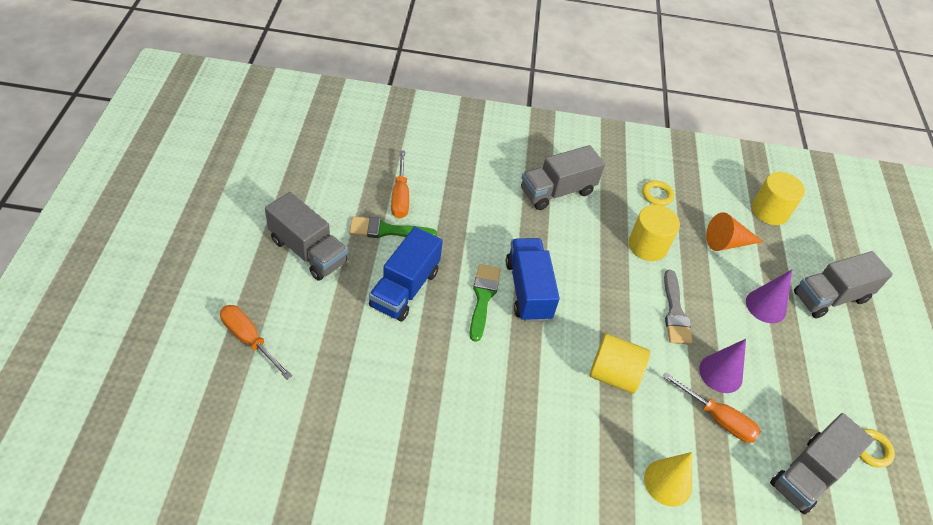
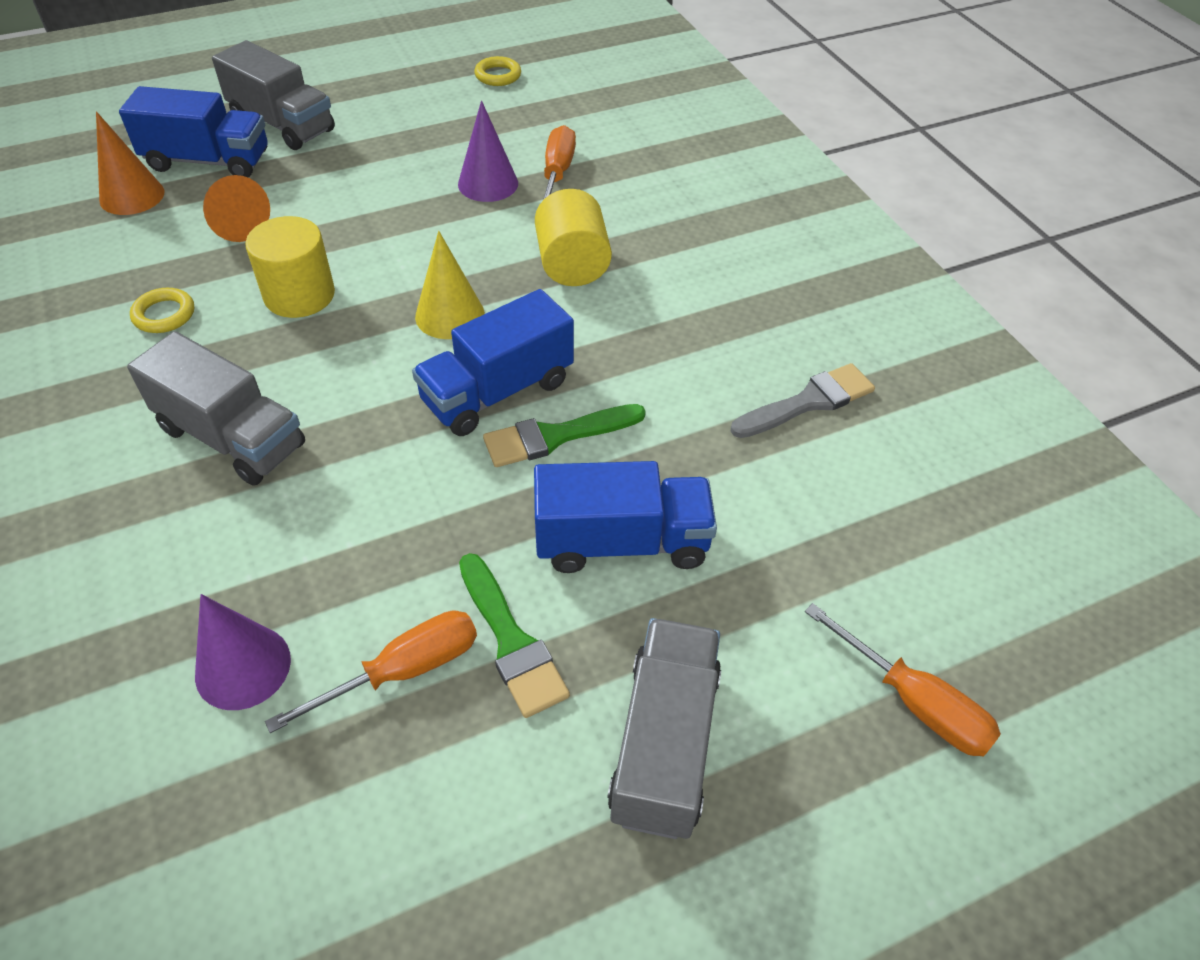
camera: 115 degrees left, 0 degrees up
(249, 339) = (914, 702): orange screwdriver -> orange screwdriver turned 60 degrees counterclockwise
(668, 482) = (676, 190): yellow cone -> yellow cone (450, 315)
(675, 312) = (416, 239): grey brush -> grey brush (808, 402)
(765, 306) = (340, 169): purple cone -> purple cone (243, 667)
(769, 211) = (132, 196): yellow cylinder -> orange cone
(796, 250) = (208, 161): none -> blue truck
(808, 474) = (568, 107): grey truck -> none

